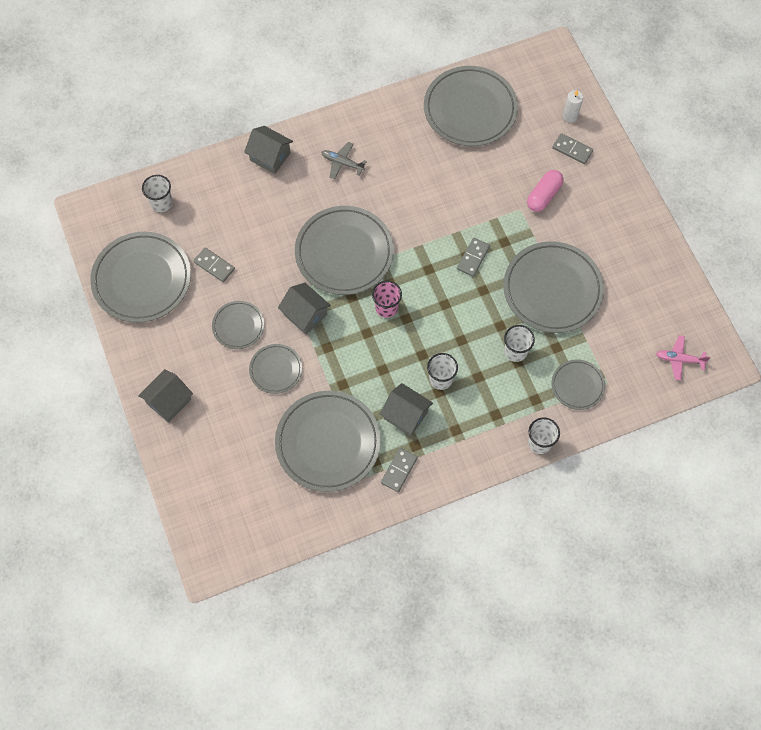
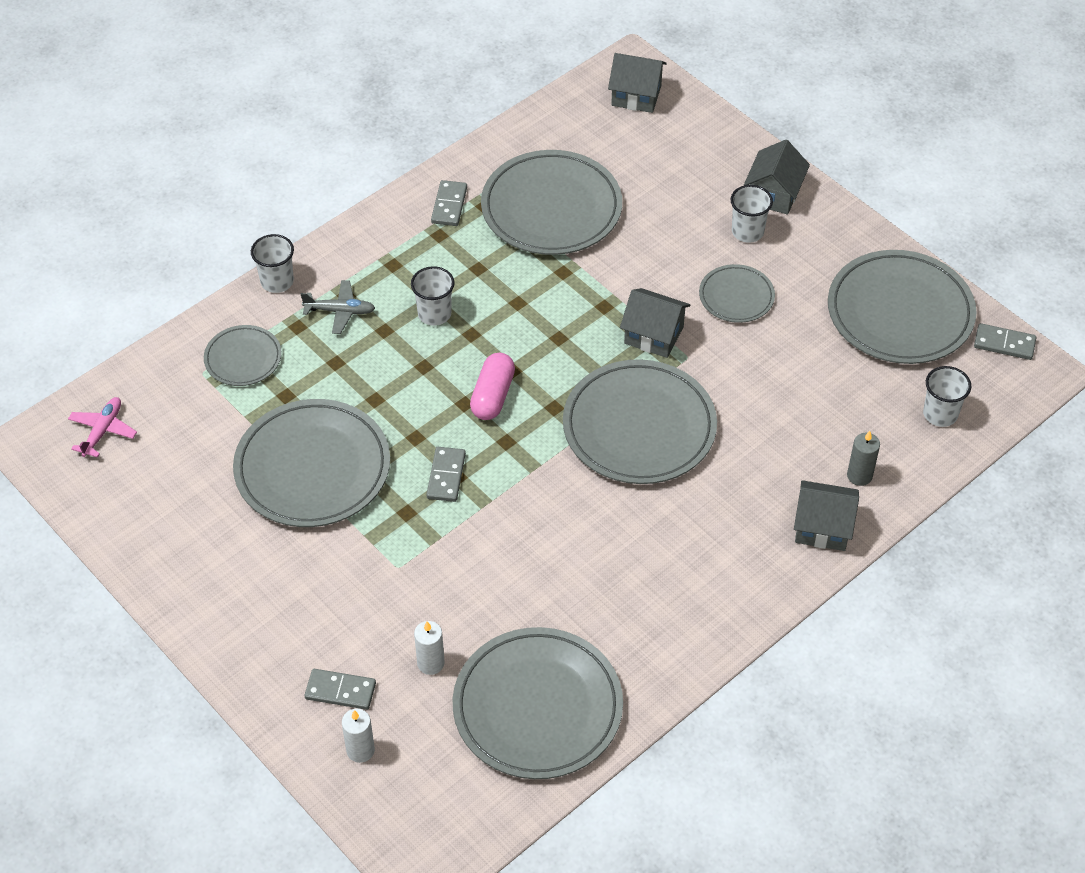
camera: 160 degrees right, 15 degrees down
(214, 266) = (813, 357): grey domino -> grey domino (1004, 343)
(231, 180) = (859, 476): none -> grey candle
(276, 370) = (658, 263): grey plate -> none
(342, 163) = (706, 552): grey plane -> grey plane (340, 311)
(386, 307) = (545, 375): pink cup -> none
(406, 415) = (465, 262): grey house -> grey house (636, 95)
(515, 351) = (342, 374): white cup -> white cup (747, 231)
(519, 149) = (430, 663): none -> white candle
(544, 195) = (366, 600): pink capsule -> pink capsule (492, 396)
(679, 359) = (103, 430): pink plane -> pink plane turned 60 degrees counterclockwise

